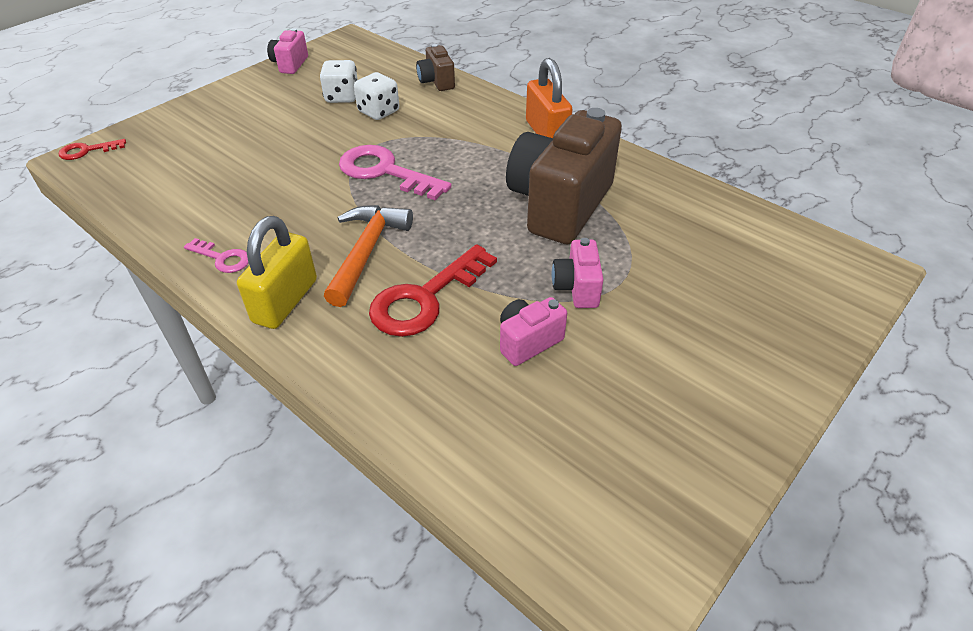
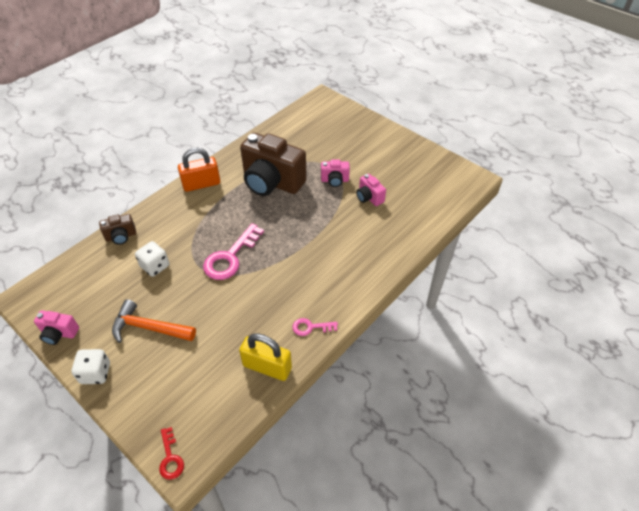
camera: 90 degrees left, 5 degrees up
(222, 258) = (310, 327): pink key -> pink key turned 120 degrees counterclockwise
(285, 301) = (346, 290): yellow padlock -> yellow padlock (267, 367)
(342, 97) = (127, 290): white dice -> white dice (96, 373)
(366, 252) = (307, 259): orange hammer -> orange hammer (149, 328)
(425, 298) = (342, 233): red key -> none

